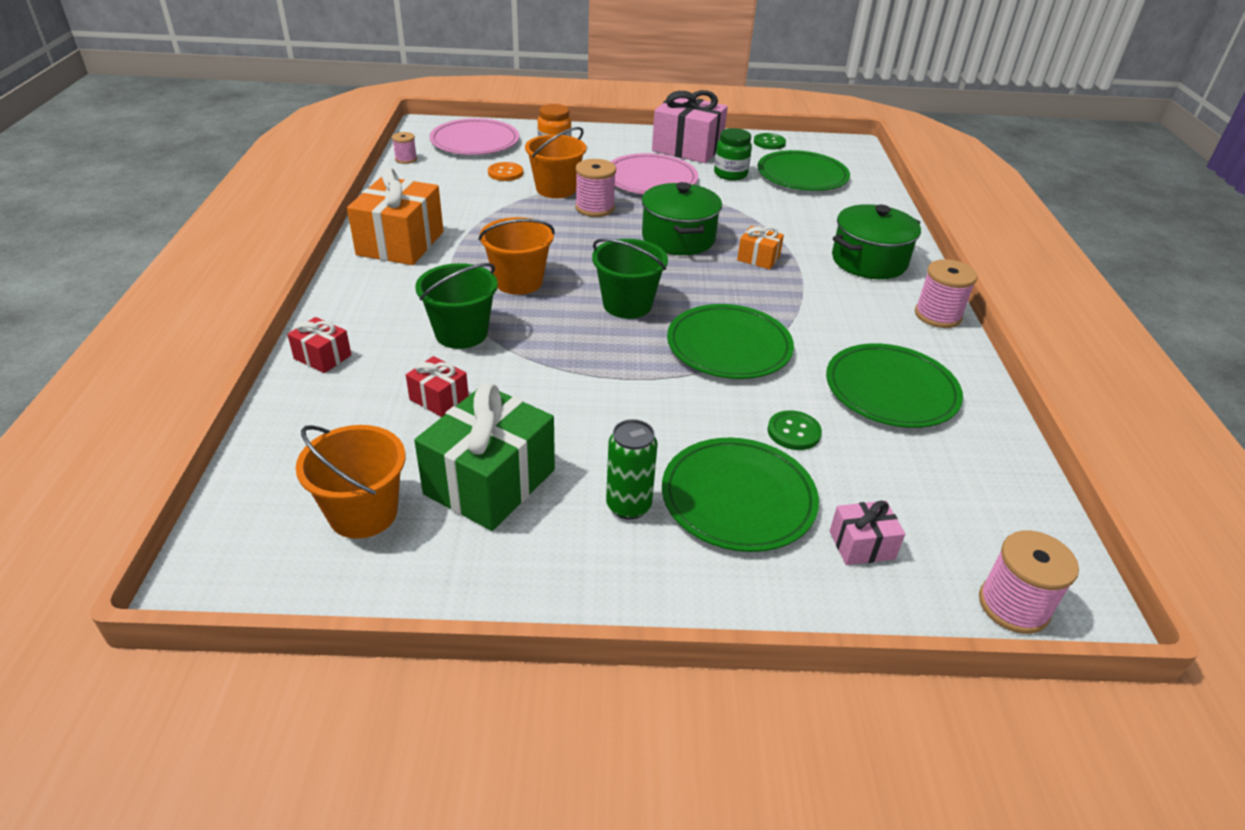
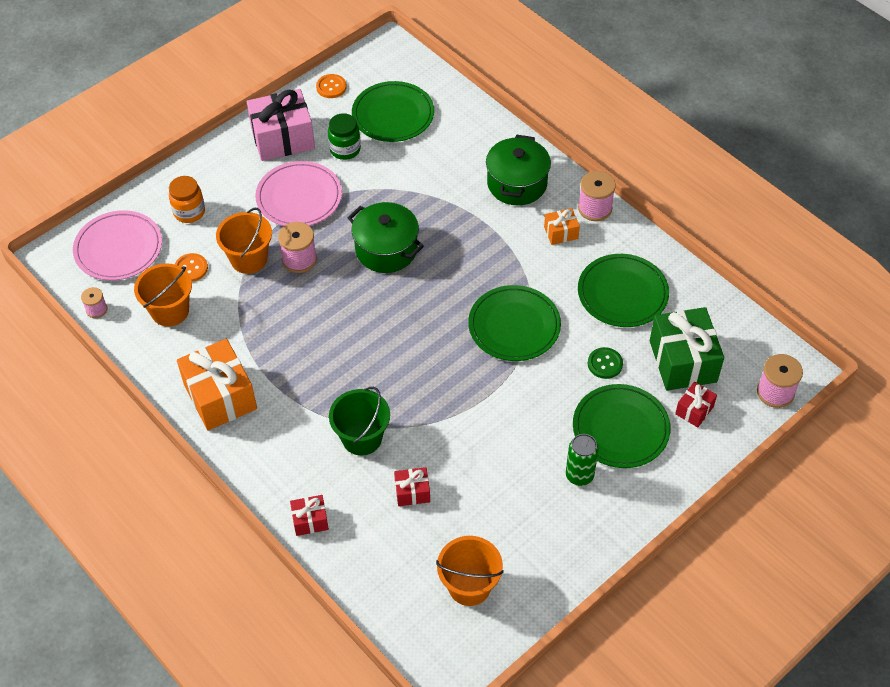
camera: 40 degrees left, 15 degrees up
(490, 482) = (503, 518): green gift -> green gift (682, 361)
(518, 281) = (339, 369): orange bucket -> orange bucket (170, 311)
(627, 305) = (424, 337): green bucket -> none
(758, 258) = (453, 232): orange gift -> orange gift (561, 233)
(769, 143) = (331, 87): green button -> orange button
(861, 545) = (694, 410): pink gift -> red gift

